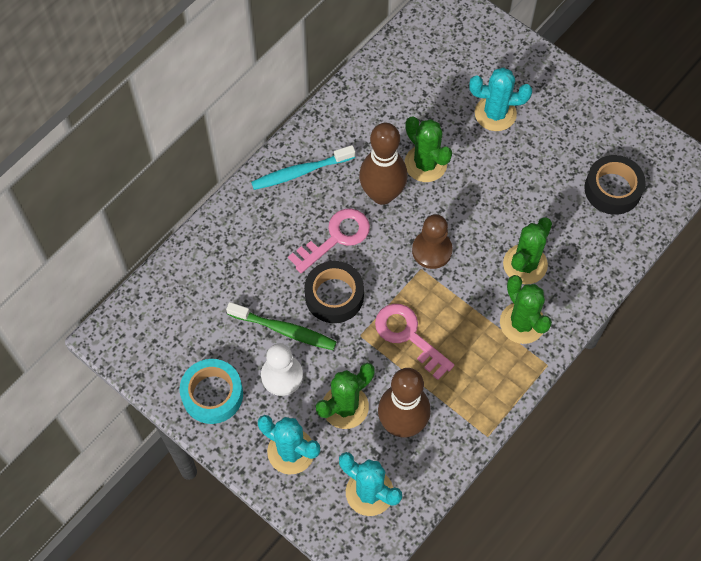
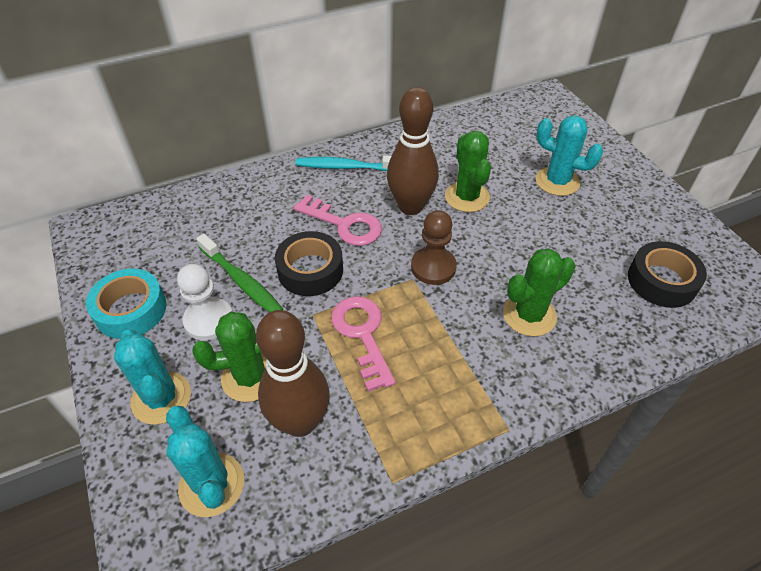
camera: 25 degrees right, 15 degrees down
(336, 237) = (344, 224): pink key -> pink key turned 45 degrees clockwise
(522, 323) = (498, 371): green cactus -> none

